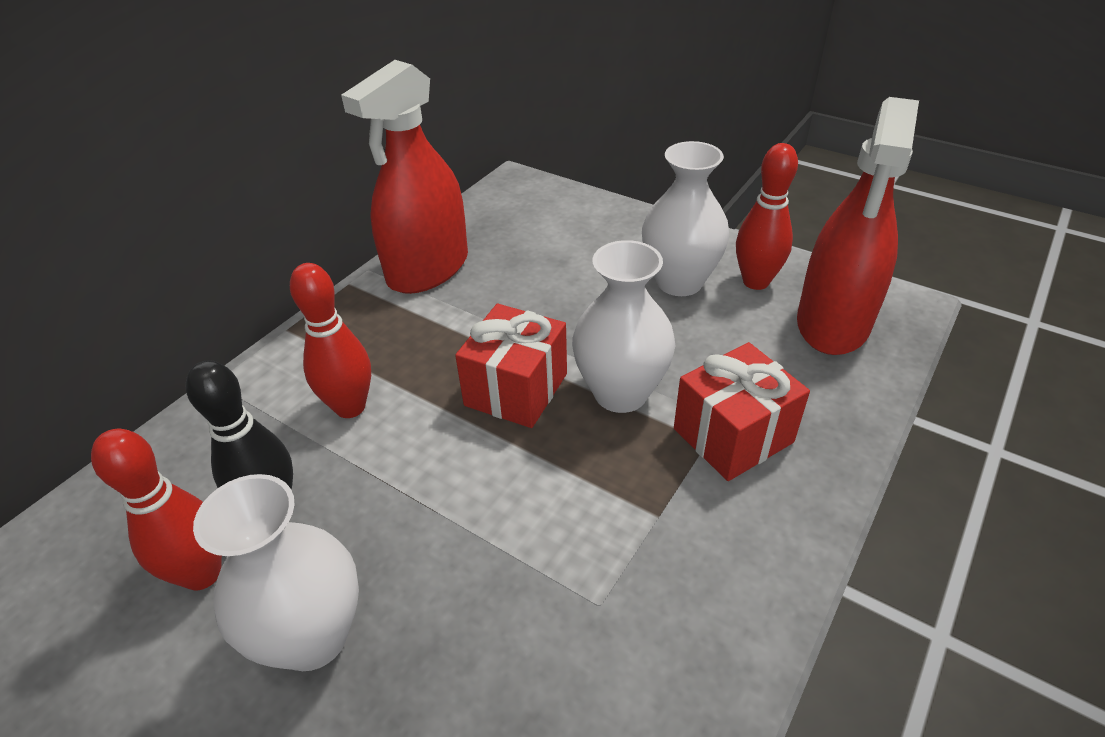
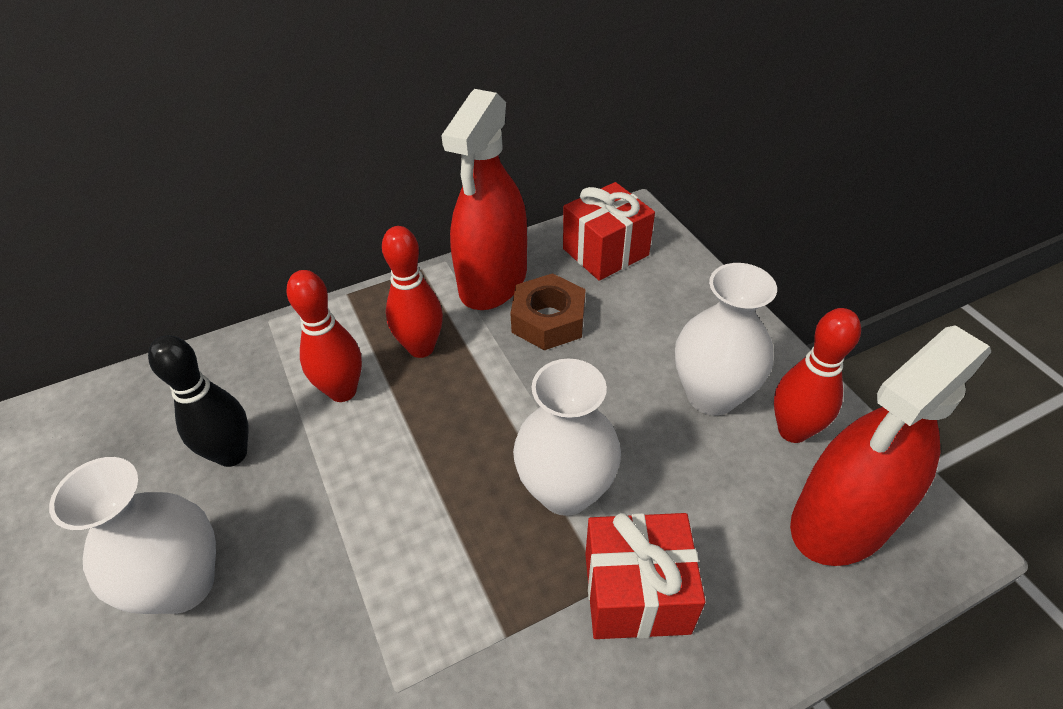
camera: 30 degrees right, 5 degrees up
(202, 574) = (154, 486): red bowling pin -> red bowling pin (421, 348)
(428, 269) = (493, 281): red spray bottle -> red spray bottle turned 45 degrees counterclockwise
(504, 280) = (548, 320): none -> brown nut
(516, 389) = (479, 440): red gift -> red gift (605, 252)

